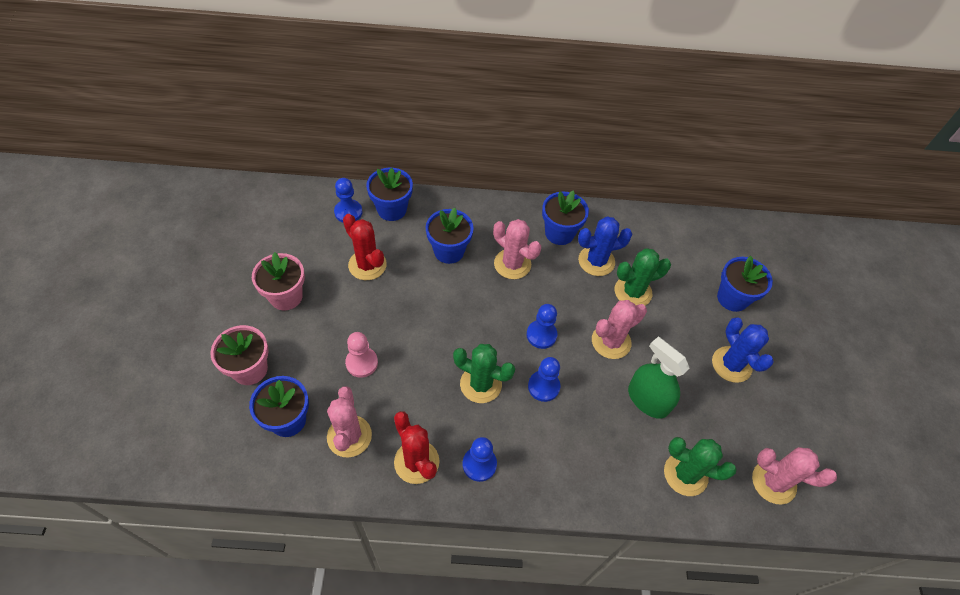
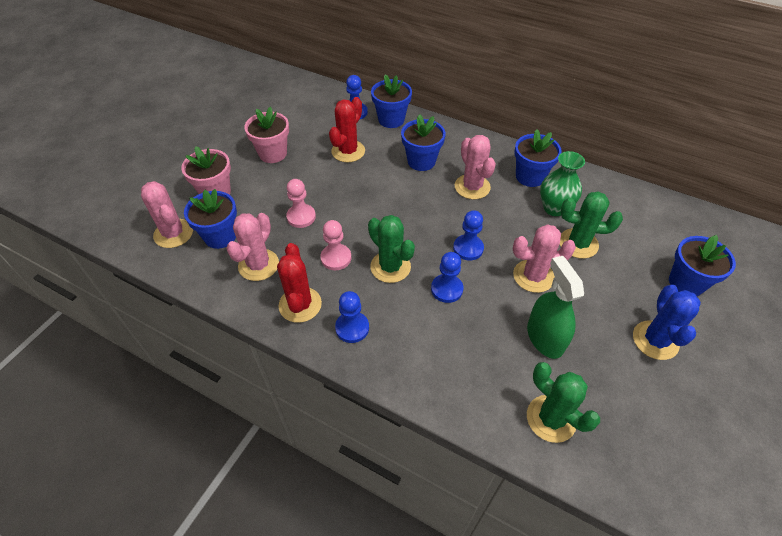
camera: 30 degrees right, 5 degrees down
(367, 265) = (348, 151): red cactus -> red cactus turned 45 degrees clockwise
(423, 396) = (336, 258): none -> pink pawn
(596, 261) = (554, 208): blue cactus -> green vase
(773, 482) = (651, 468): pink cactus -> pink cactus (173, 233)

